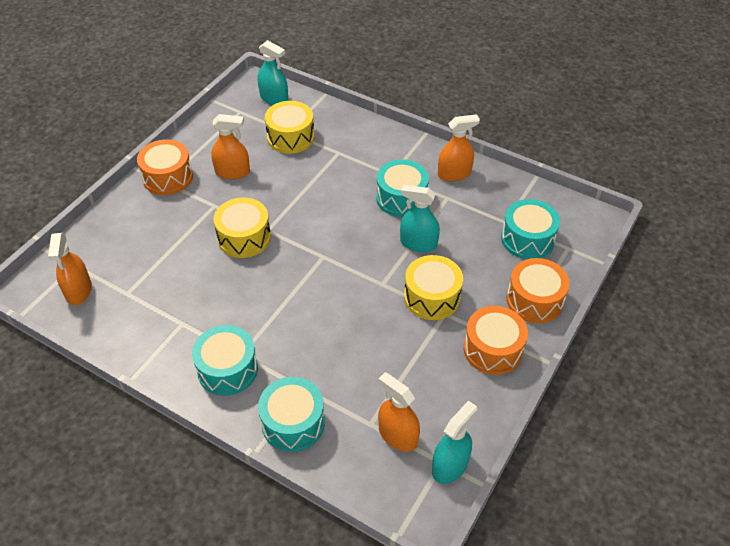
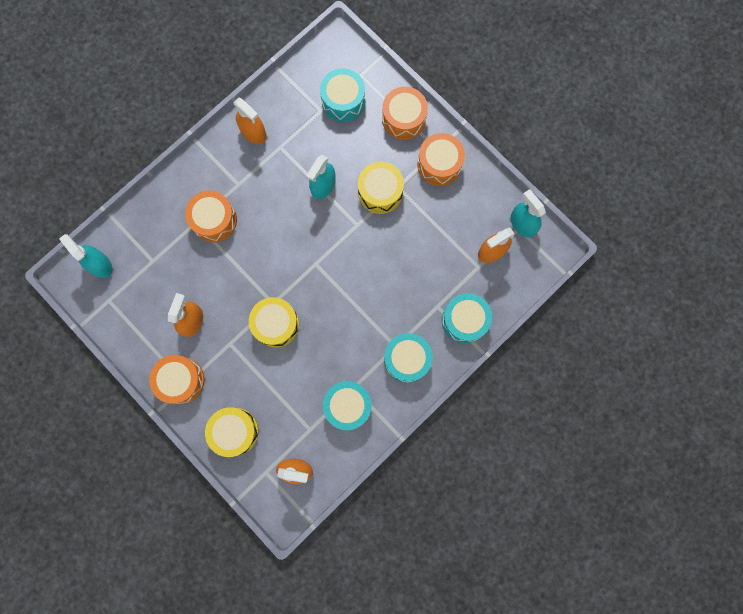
camera: 75 degrees left, 30 degrees up
(274, 98) = (100, 264): turquoise spray bottle -> turquoise spray bottle turned 90 degrees counterclockwise
(290, 137) = (161, 260): yellow drum -> yellow drum (235, 431)
(345, 165) = (214, 220): none -> orange drum
(401, 198) = (269, 184): turquoise drum -> turquoise drum (348, 406)
(454, 174) = (253, 132): orange spray bottle -> orange spray bottle turned 135 degrees clockwise

